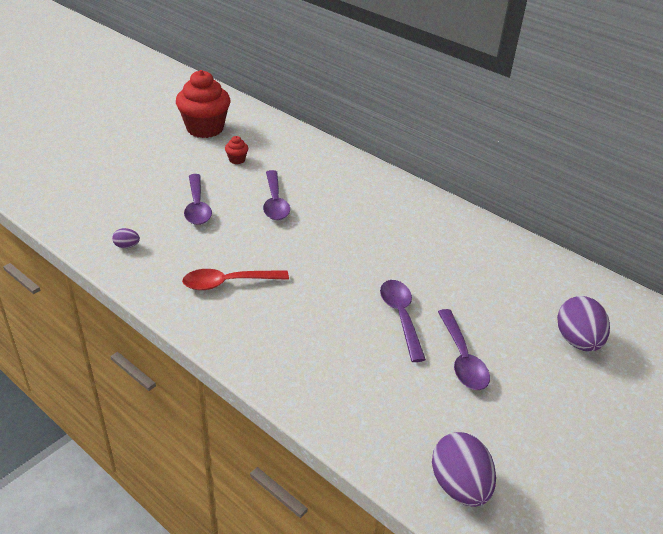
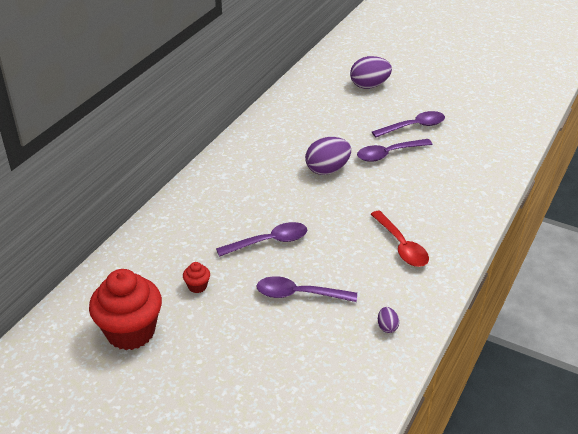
camera: 100 degrees left, 0 degrees up
(197, 206) = (299, 294): purple spoon -> purple spoon turned 150 degrees counterclockwise
(459, 486) = (513, 123): purple egg -> purple egg (327, 170)

